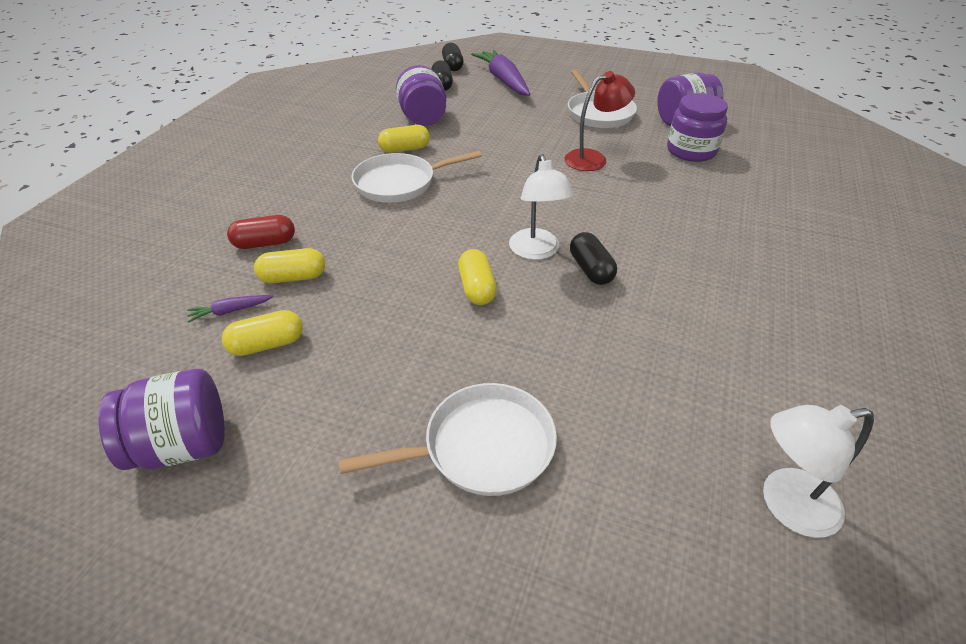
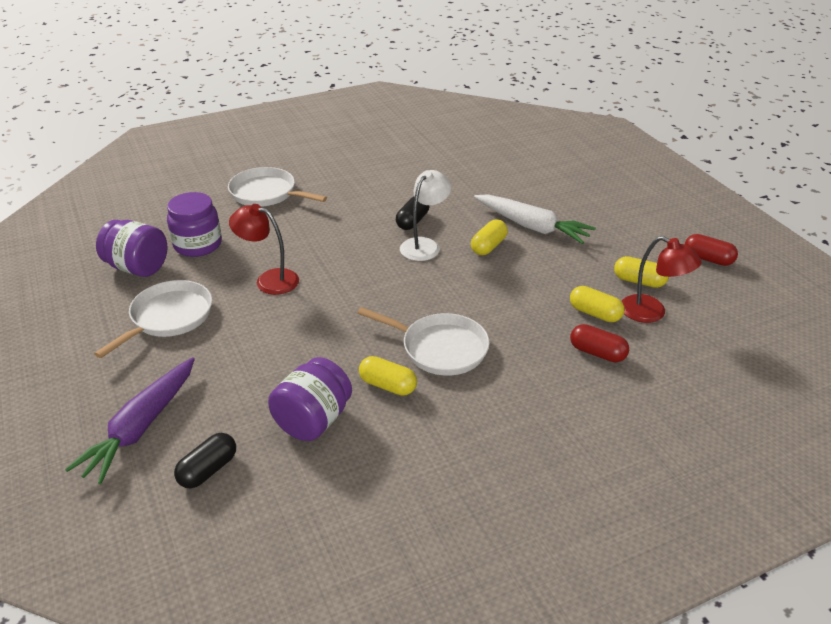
camera: 135 degrees left, 5 degrees down
(182, 445) = (708, 259): purple jar -> red capsule
(230, 311) = (651, 313): purple carrot -> red lamp
(452, 66) = (130, 507): black capsule -> none
(464, 347) = (532, 226): none -> white carrot
(481, 447) = (568, 194): white pan -> white pan (266, 193)
(786, 505) = (480, 136): white lamp -> none

